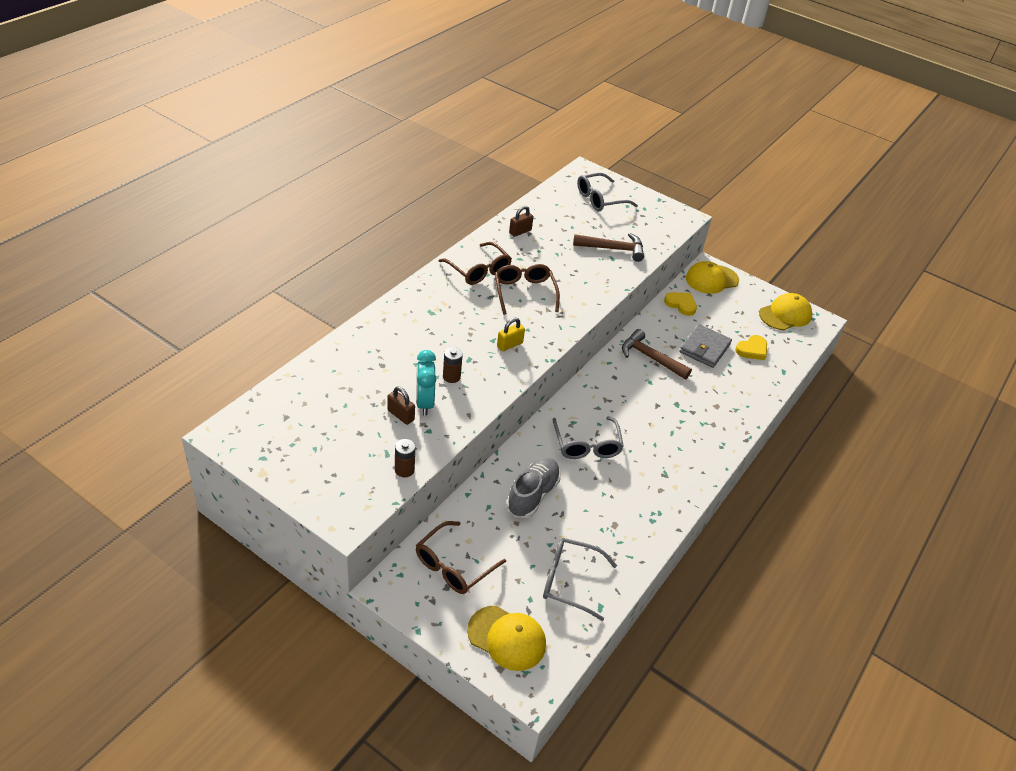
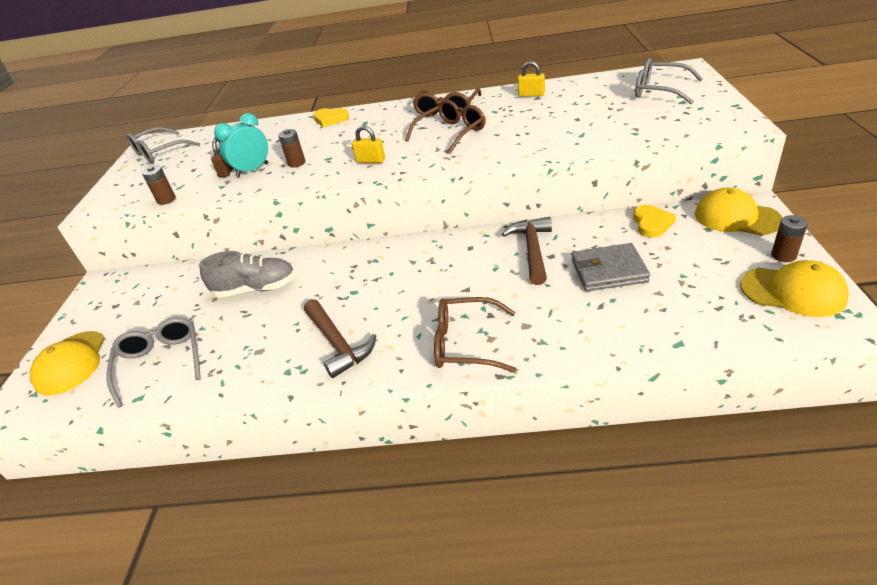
camera: 65 degrees right, 5 degrees down
(454, 565) = (141, 296): brown glasses -> brown glasses (467, 343)
(520, 231) = (531, 95): brown padlock -> yellow padlock
(586, 444) = (353, 281): grey glasses -> grey glasses (160, 152)
(613, 249) = (597, 128): brown hammer -> brown hammer (338, 343)
(752, 350) = (671, 301): yellow heart -> yellow heart (330, 119)
(758, 295) = (783, 255): none -> brown battery

